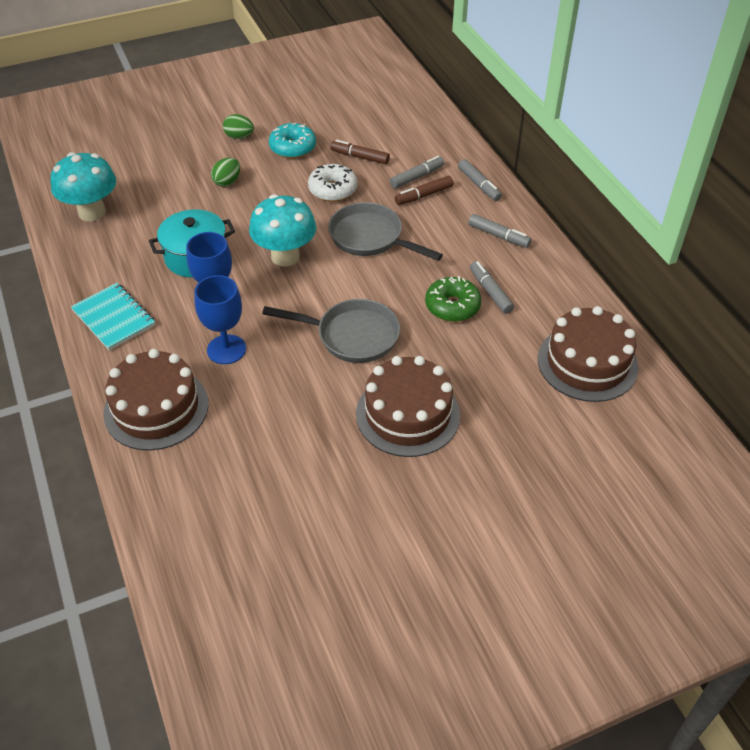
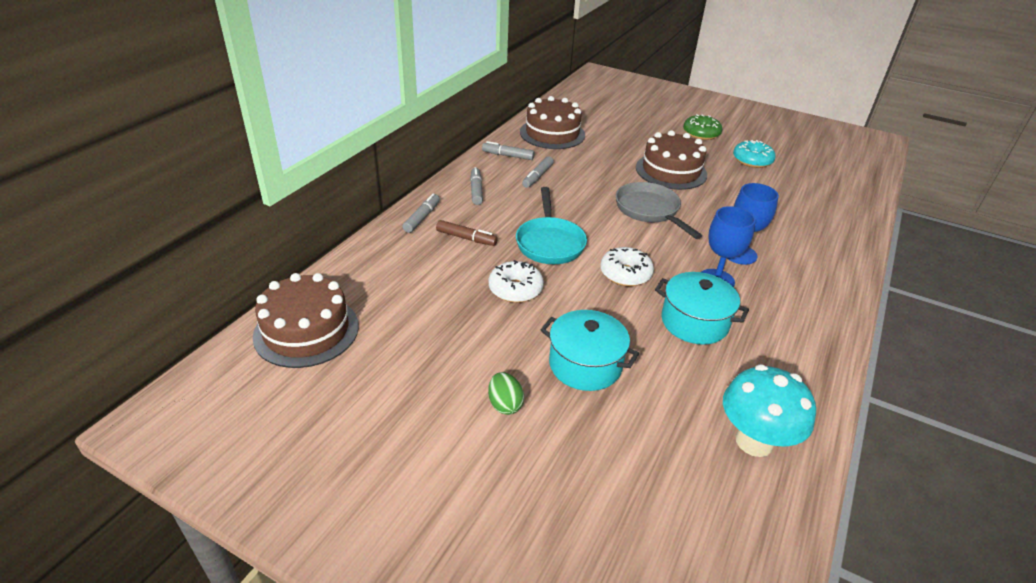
camera: 130 degrees left, 10 degrees down
(114, 318) = (809, 326): turquoise notebook -> none
(156, 408) = (820, 257): brown cake -> brown cake (306, 331)
(227, 182) = (585, 365): green egg -> turquoise pot
(285, 256) = (625, 274): turquoise mushroom -> white donut
(292, 148) = (480, 349): turquoise donut -> turquoise donut (752, 160)
(360, 157) = (449, 296): brown marker -> none
(370, 238) = (549, 243): grey pan -> turquoise pan
(417, 177) = (444, 251): grey marker -> grey marker (508, 156)
(452, 306) = (570, 185): green donut -> green donut (701, 134)

